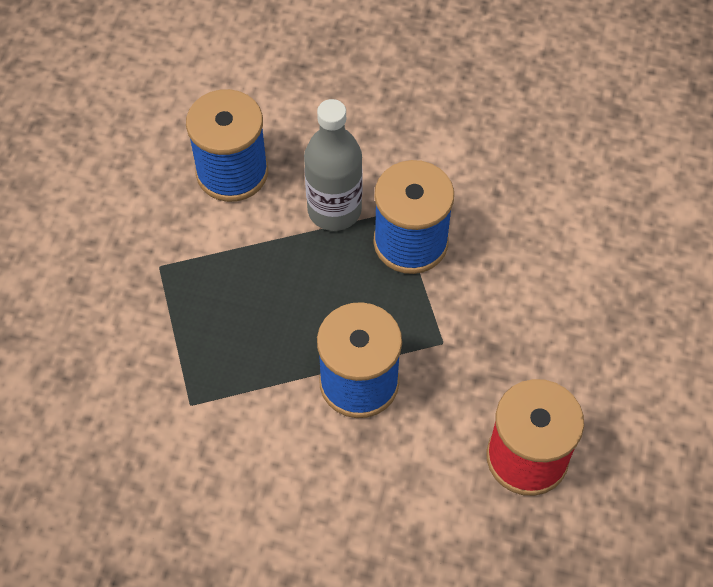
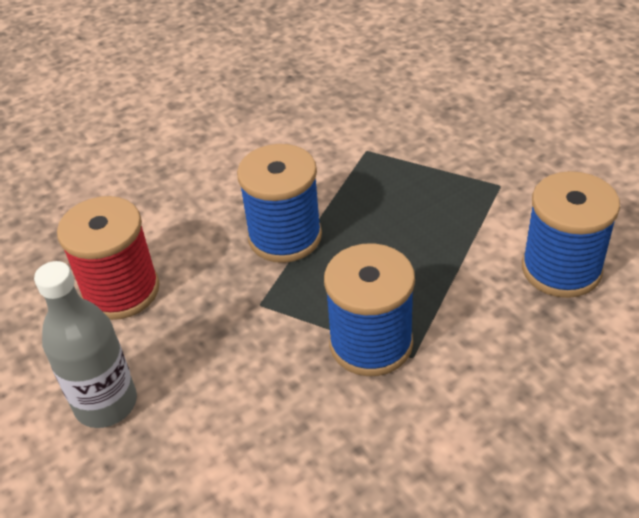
camera: 135 degrees right, 15 degrees down
(334, 210) = (456, 312): grey bottle -> grey bottle (106, 403)

